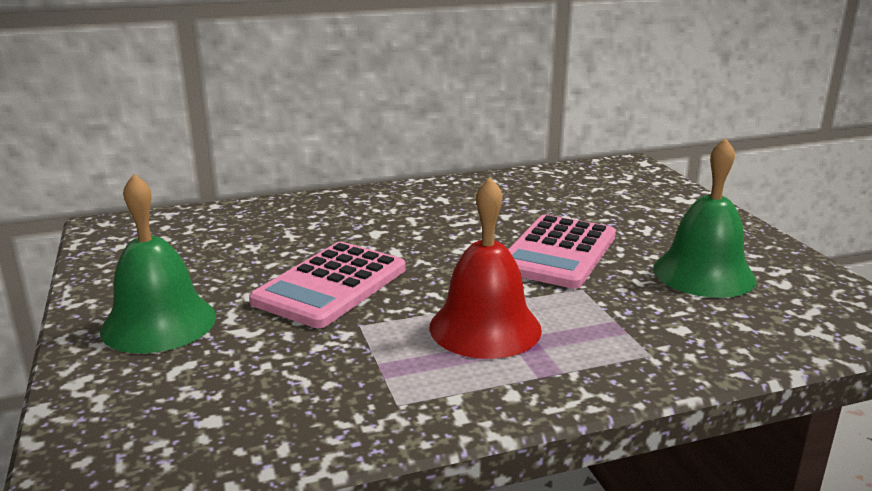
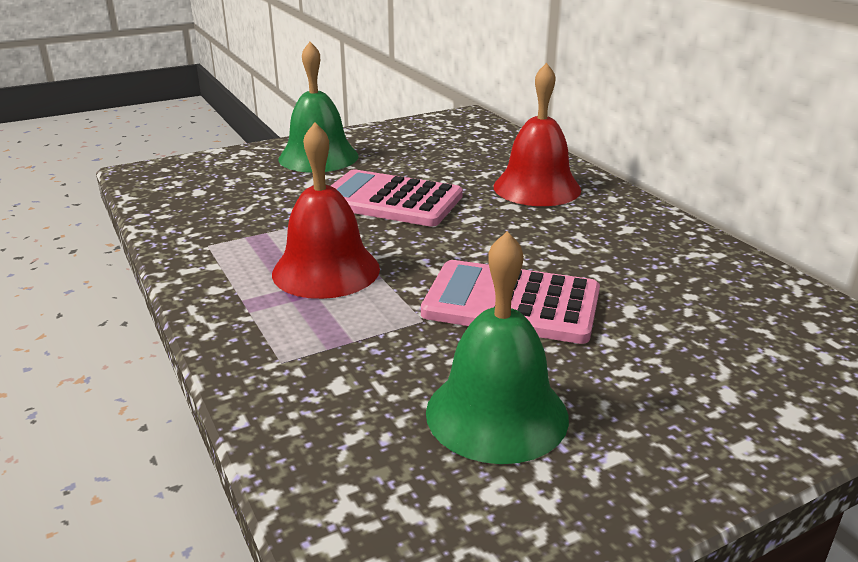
camera: 80 degrees right, 5 degrees up
(343, 217) = (537, 188): none -> red bell

